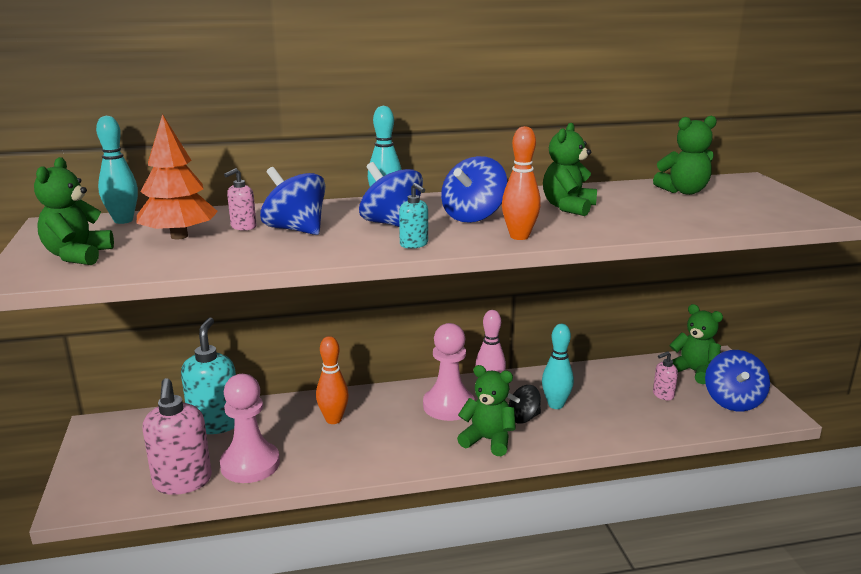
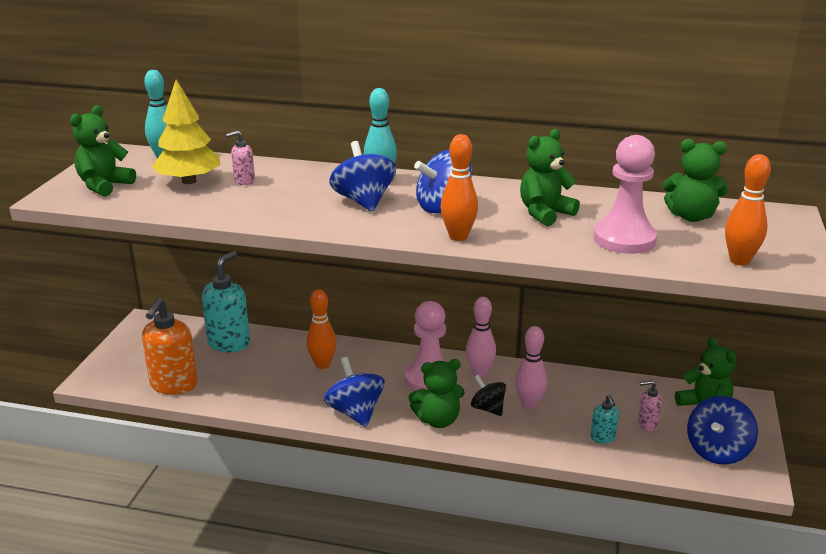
camera: 25 degrees right, 5 degrees up
(179, 236) = (189, 181): orange tree -> yellow tree
(182, 482) = (173, 385): pink soap dispenser -> orange soap dispenser
(250, 464) = (231, 385): pink pawn -> pink pawn (624, 239)
(296, 229) = (281, 192): blue spinning top -> blue spinning top (355, 412)
(414, 244) = (358, 226): turquoise soap dispenser -> turquoise soap dispenser (603, 438)
(488, 440) = (438, 420): green teddy bear -> green teddy bear turned 120 degrees clockwise
(523, 418) = (488, 408): black spinning top -> black spinning top turned 45 degrees clockwise
(555, 405) = (529, 404): turquoise bowling pin -> pink bowling pin
(763, 214) = (739, 261): none -> orange bowling pin

